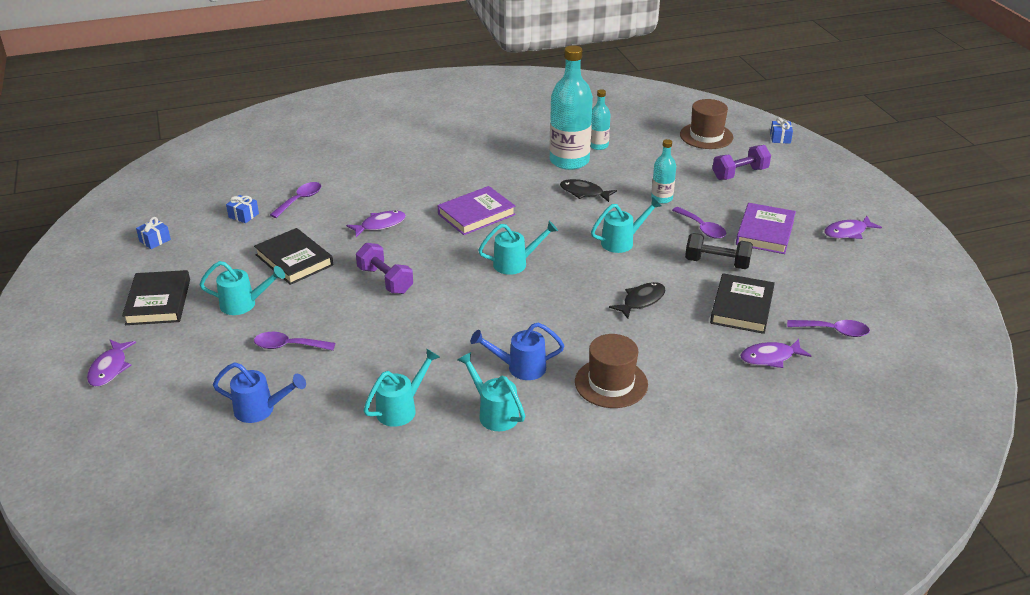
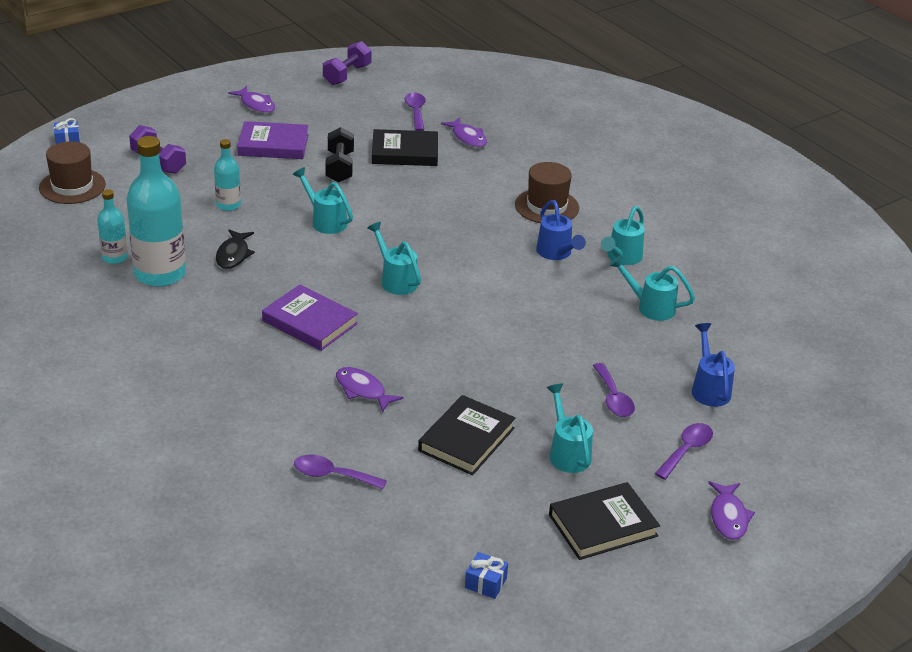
camera: 110 degrees left, 0 degrees up
(110, 368) = (728, 517): purple fish -> purple fish turned 105 degrees clockwise
(243, 215) = (390, 517): blue gift -> none
(385, 280) = (469, 360): purple dumbbell -> purple dumbbell (347, 75)
(641, 301) = (422, 202): black fish -> none
(702, 228) = (280, 178): purple spoon -> purple spoon (686, 450)

